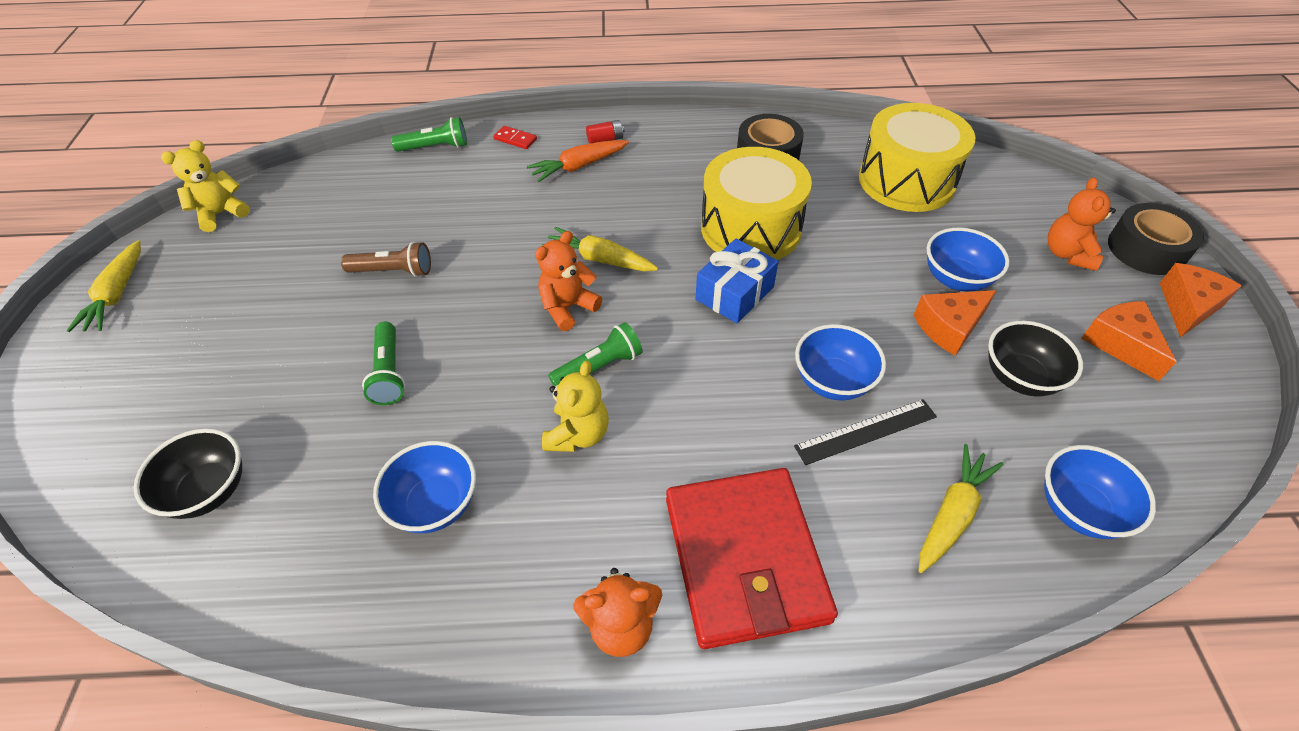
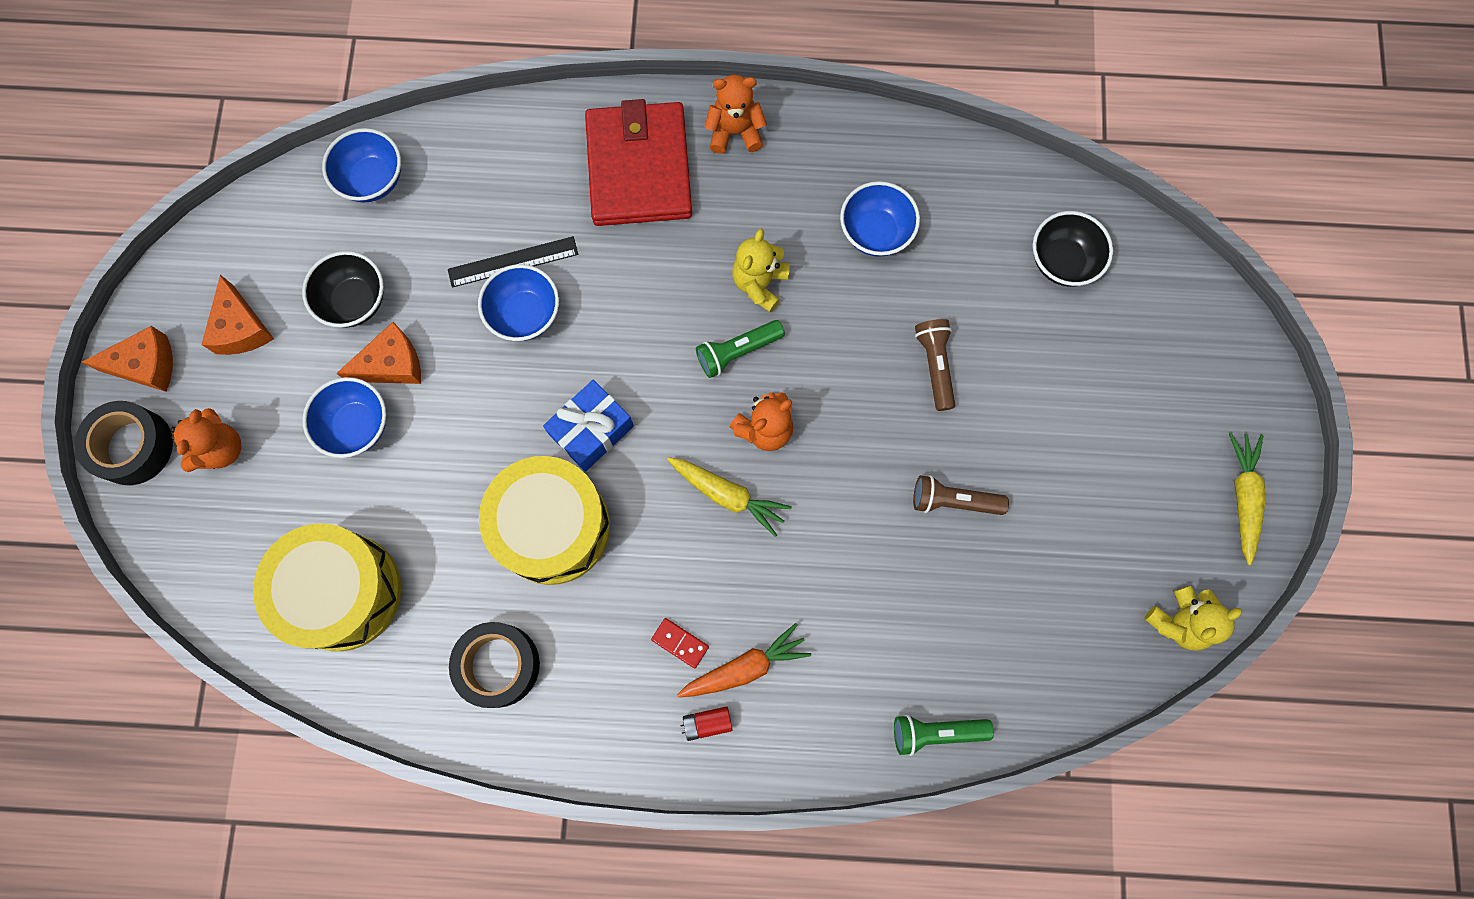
camera: 175 degrees left, 25 degrees up
(389, 372) = (935, 365): green flashlight -> brown flashlight
(515, 139) = (829, 738): red domino -> red domino (680, 643)
(952, 514) = (472, 185): yellow carrot -> none
(1188, 306) = (146, 365): orange cheese -> orange cheese turned 135 degrees counterclockwise

